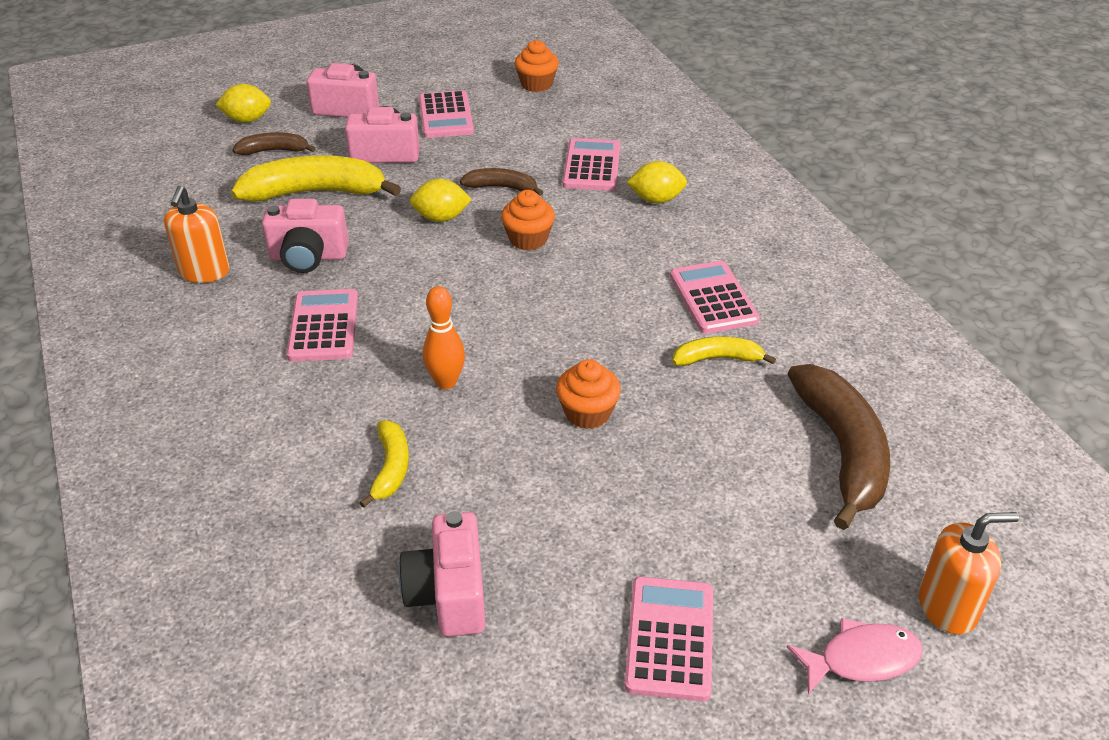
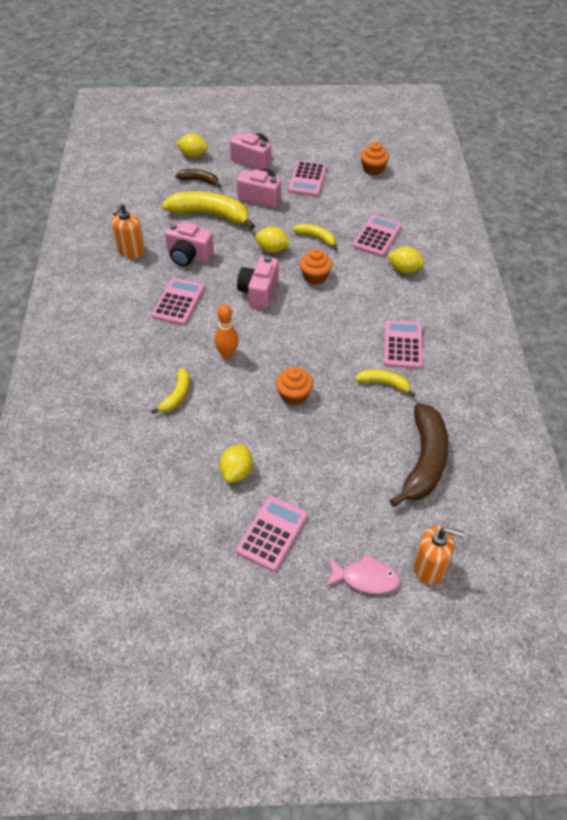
camera: 20 degrees right, 10 degrees up
(449, 594) = (174, 473): pink camera -> pink camera (259, 292)
(501, 187) = (316, 238): brown banana -> yellow banana
(556, 558) = (236, 472): none -> yellow lemon

